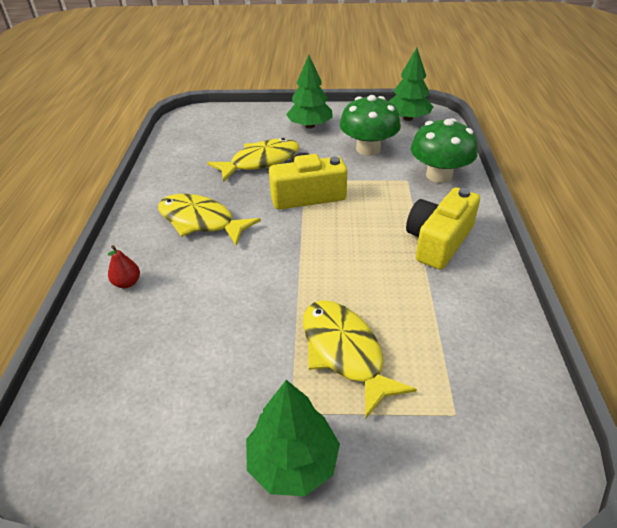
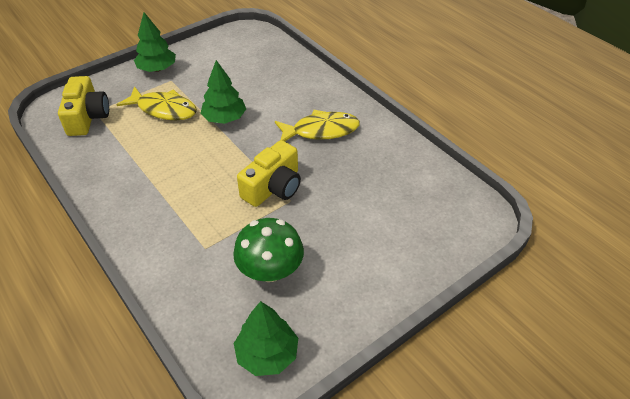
camera: 140 degrees right, 5 degrees up
(127, 283) = (310, 83): red pear -> none
(261, 161) = (347, 199): yellow fish -> none
(310, 126) = (358, 272): green tree -> green tree (224, 118)
(438, 241) = (146, 198): yellow camera -> yellow camera (87, 117)
(439, 175) = (179, 270): green mushroom -> none

